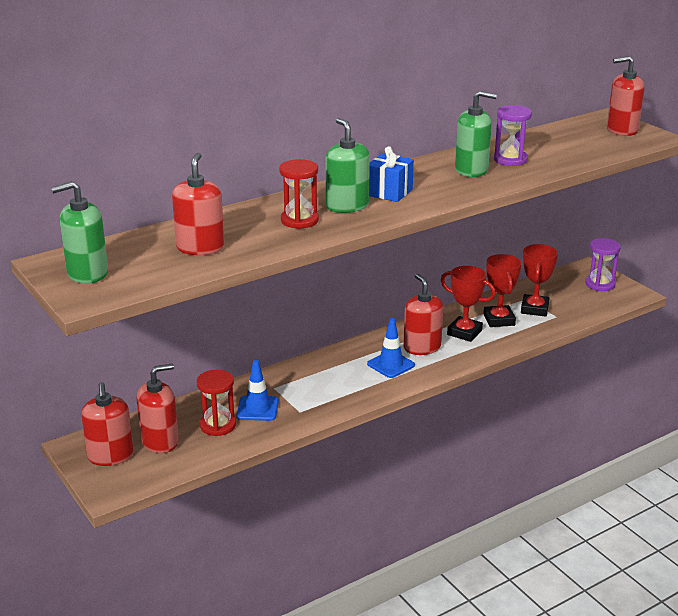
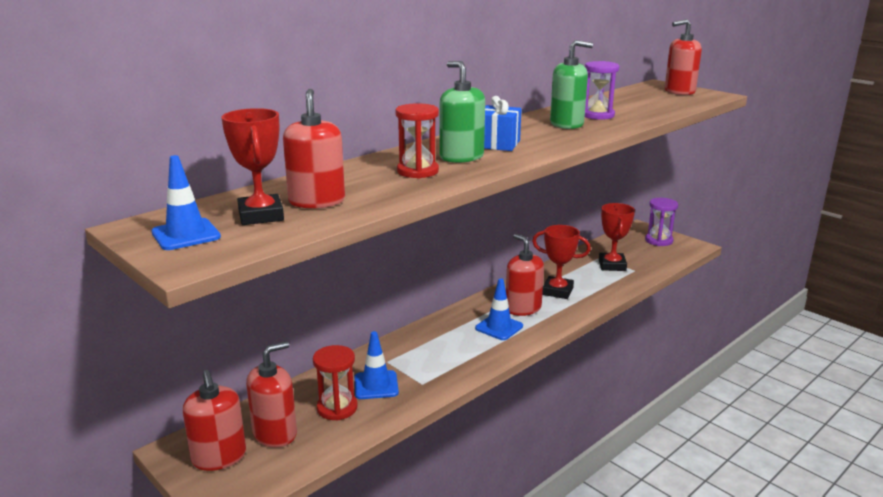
camera: 10 degrees left, 5 degrees down
(87, 273) = (186, 235): green soap dispenser -> blue traffic cone
(499, 320) = (584, 277): red trophy -> red trophy (261, 215)

